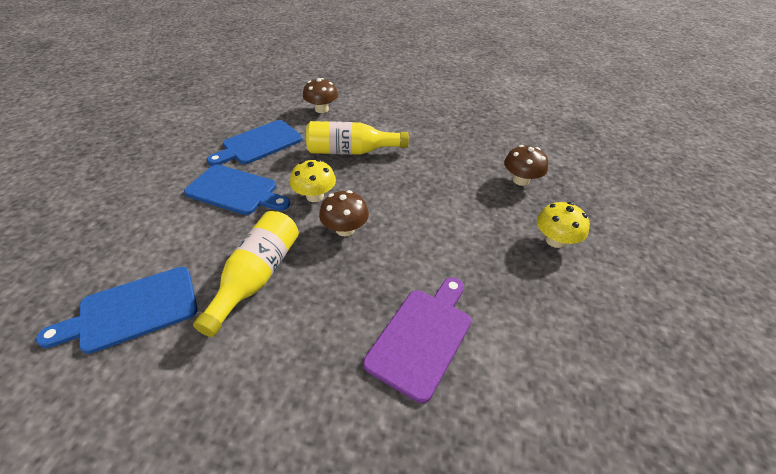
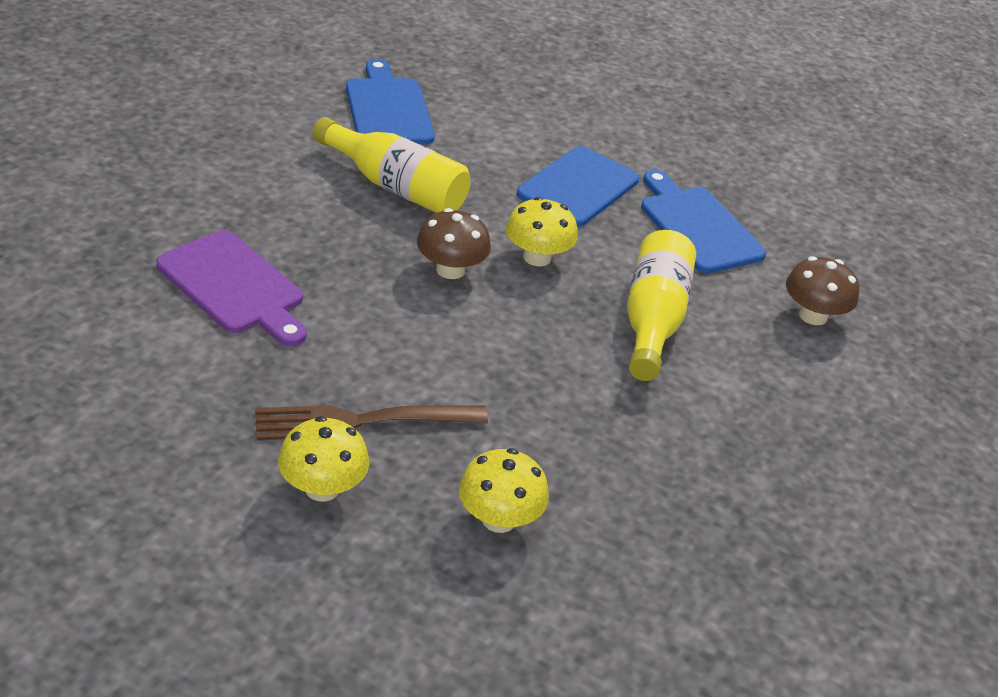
camera: 100 degrees right, 5 degrees down
(499, 237) = (362, 421): none -> brown fork
(520, 180) = (498, 519): brown mushroom -> yellow mushroom

